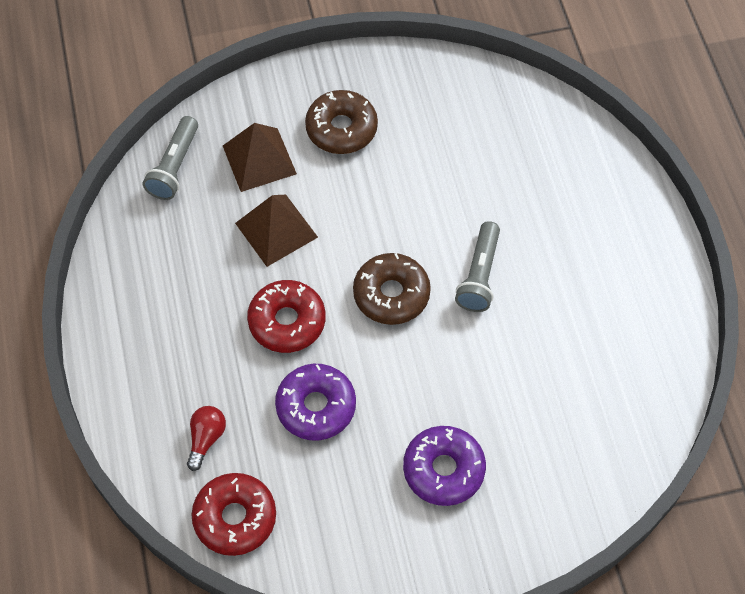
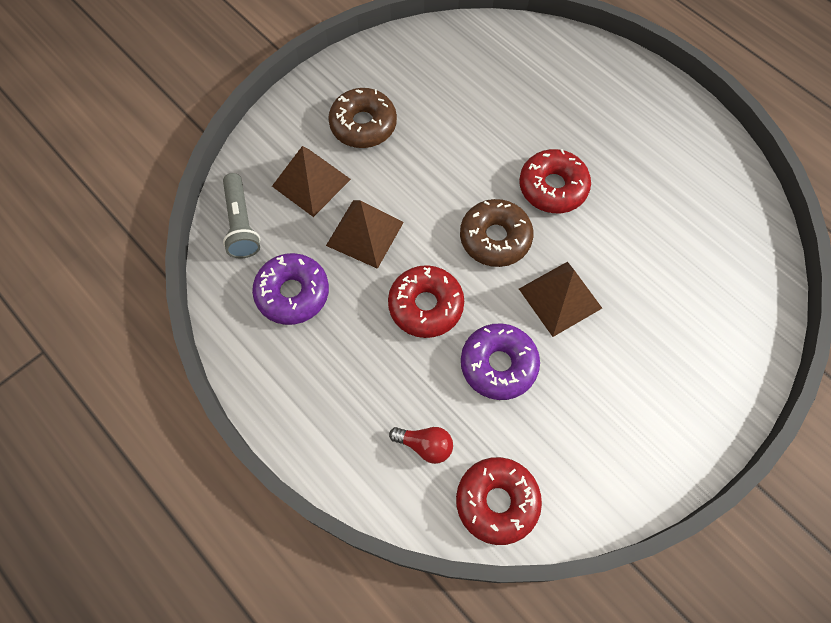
camera: 30 degrees left, 5 degrees up
(206, 438) = (425, 445): red light bulb -> red light bulb turned 120 degrees clockwise
(413, 379) = (560, 298): none -> brown pyramid
(443, 470) = (636, 360): purple donut -> purple donut (292, 293)
(479, 275) = (552, 187): grey flashlight -> red donut

